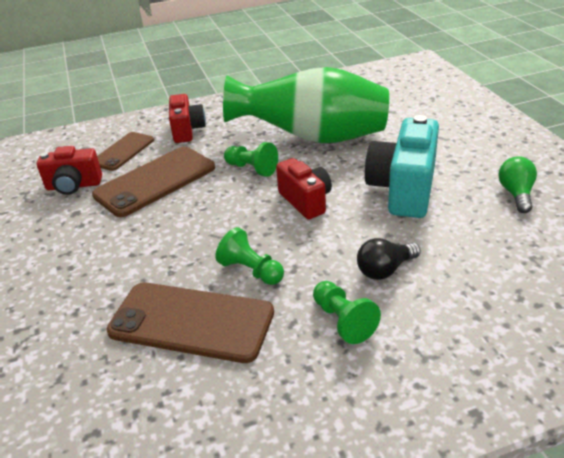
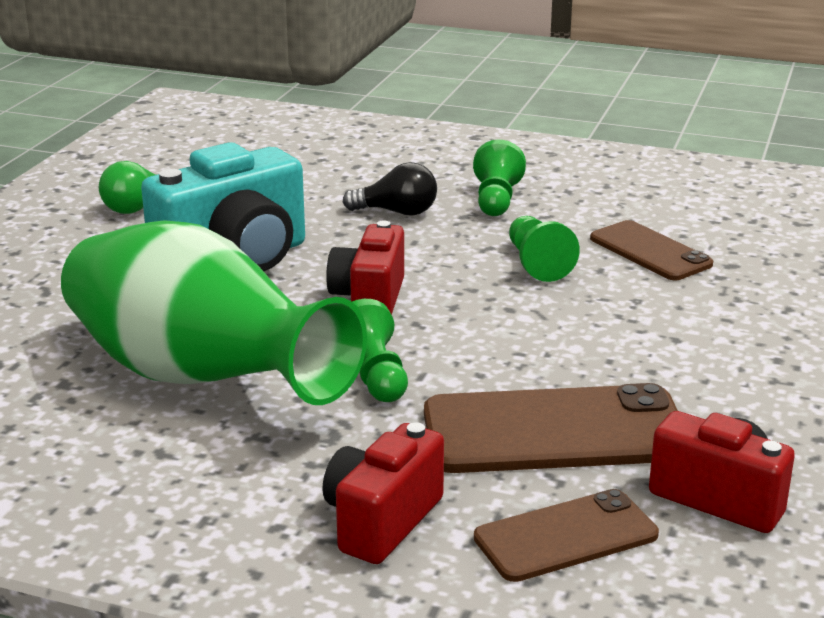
camera: 145 degrees left, 10 degrees down
(191, 322) = (650, 251): brown phone -> brown phone, size x0.61

